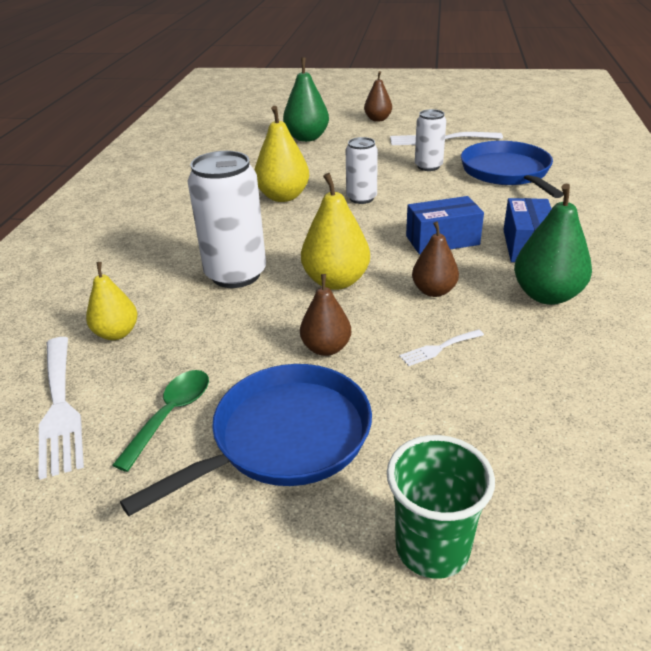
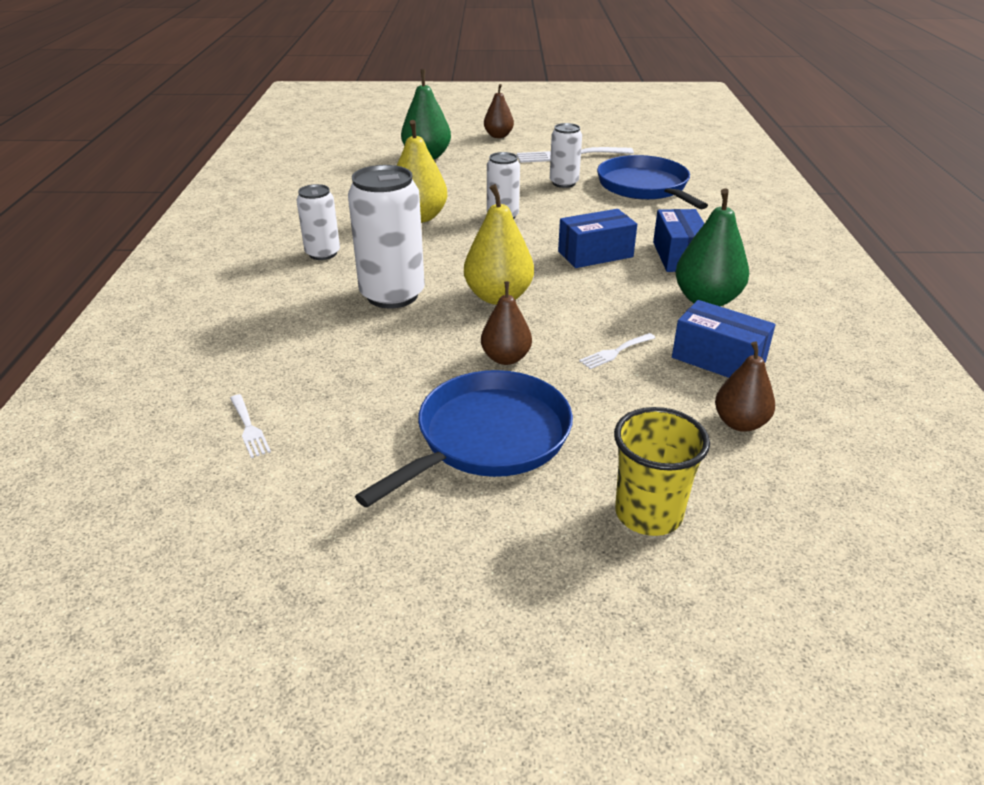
camera: 10 degrees left, 0 degrees up
(60, 408) = (249, 428): white fork -> white fork, size x0.49
(117, 333) = (284, 357): yellow pear -> none
(171, 414) = (368, 426): green spoon -> none
(185, 229) = (323, 253): none -> white can
(432, 548) = (648, 514): green cup -> yellow cup
(434, 291) = (598, 301): brown pear -> brown pear (740, 423)
(546, 364) = (718, 359): none -> blue box

